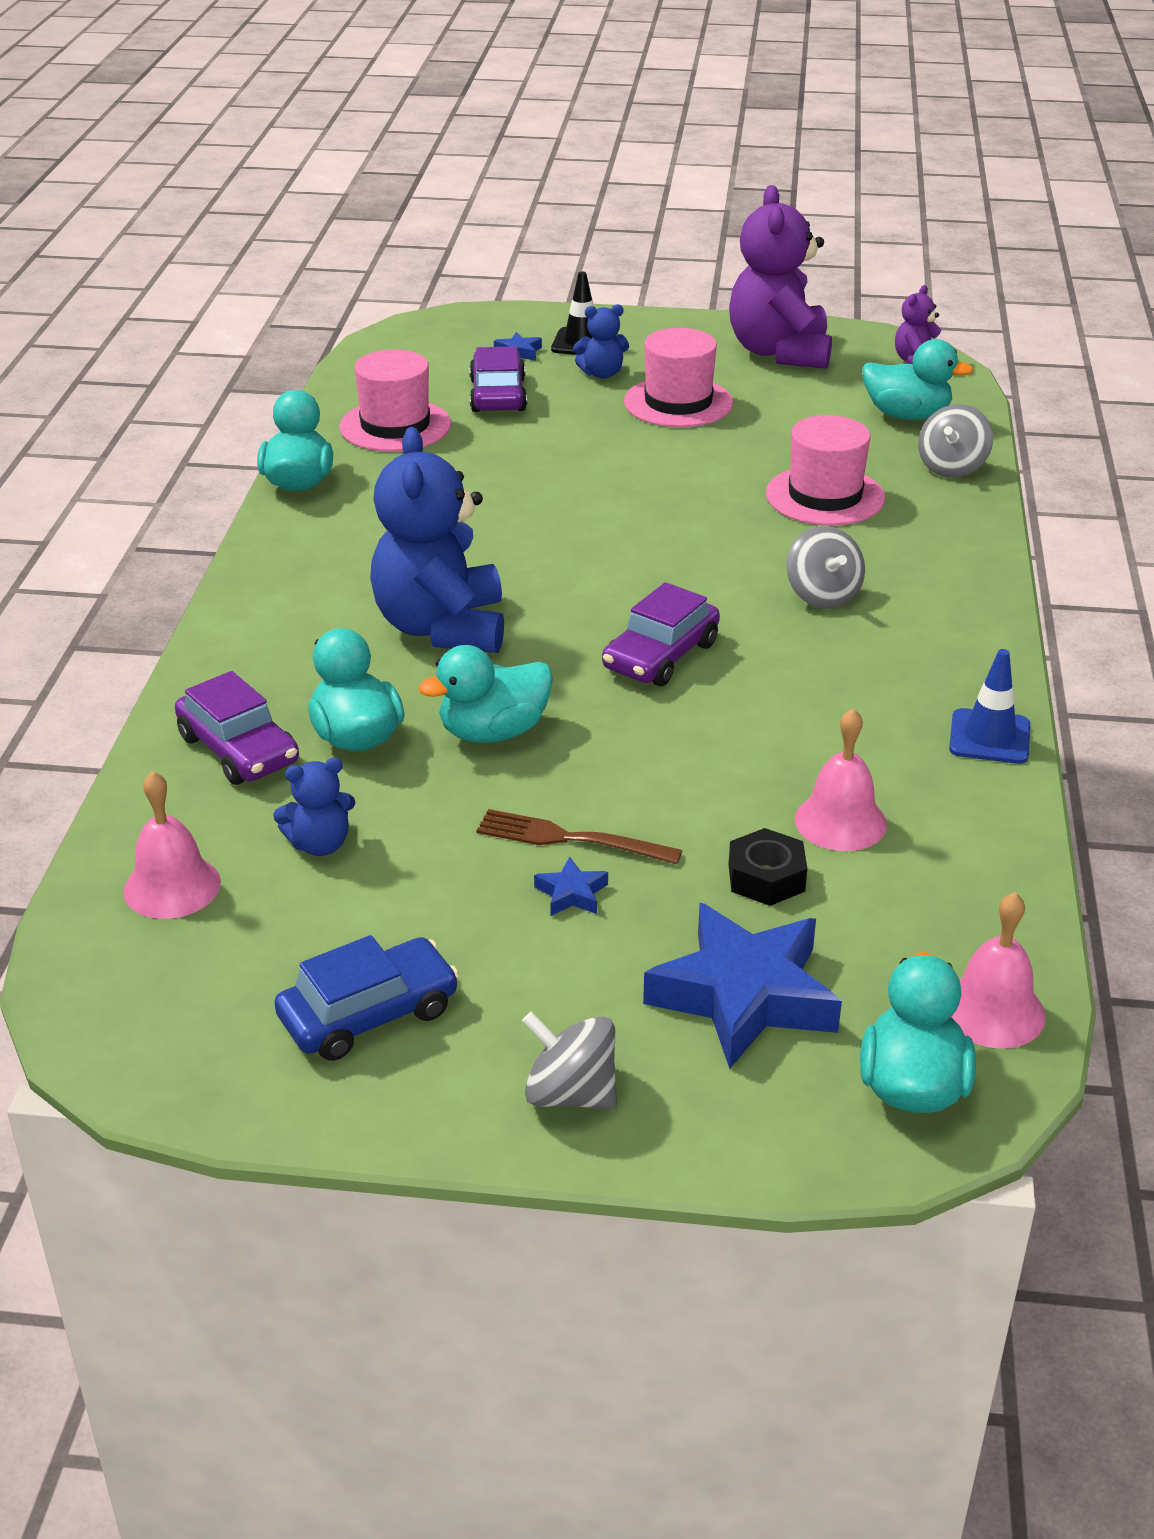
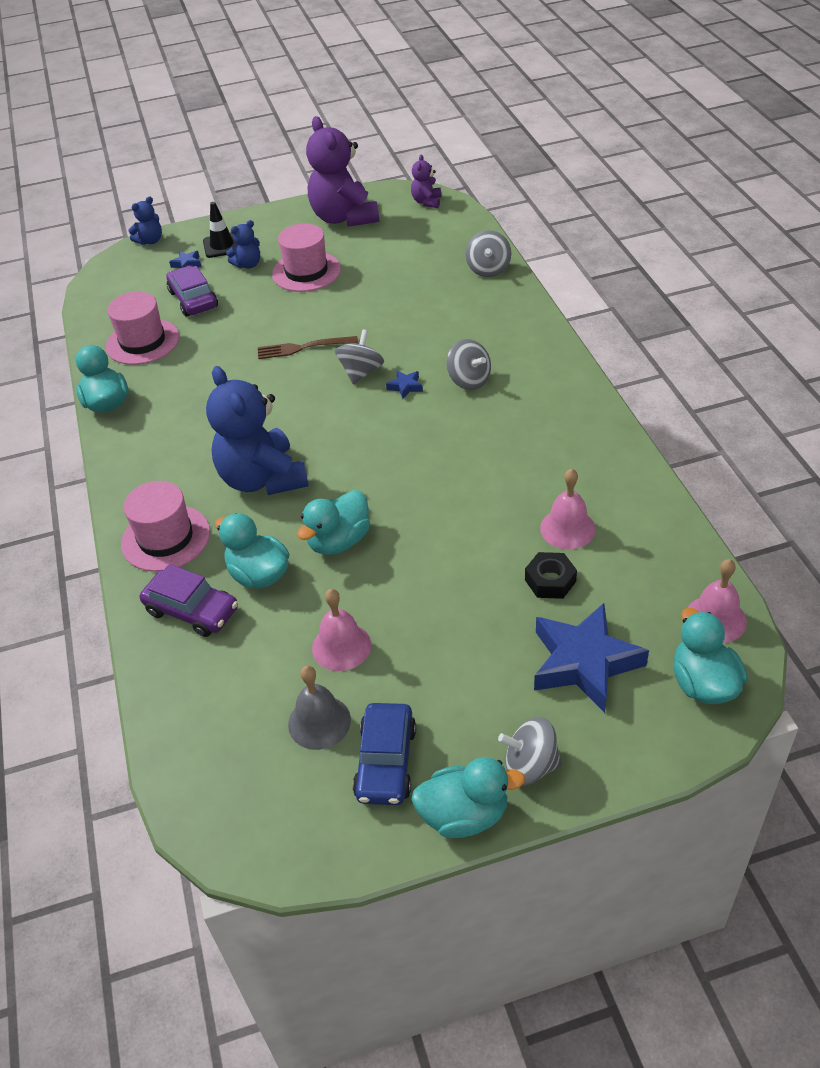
camera: 20 degrees left, 10 degrees up
(172, 886) = (212, 723): pink bell -> pink bell (341, 646)
(313, 935) = (319, 722): none -> grey bell
(320, 844) = (284, 658): blue teddy bear -> blue teddy bear (150, 241)
(369, 1014) = (386, 762): blue car -> blue car turned 150 degrees clockwise
(569, 839) = (427, 597): brown fork -> brown fork (303, 348)
(572, 894) = (451, 634): blue star -> blue star (405, 387)
(660, 656) = (403, 453): purple car -> none
(670, 542) = (361, 372): none -> grey spinning top
(825, 496) = (430, 311): pink hat -> pink hat (166, 538)
(907, 415) = (443, 241): turquoise duck -> turquoise duck (464, 815)
(989, 737) = (613, 444): blue traffic cone -> none

